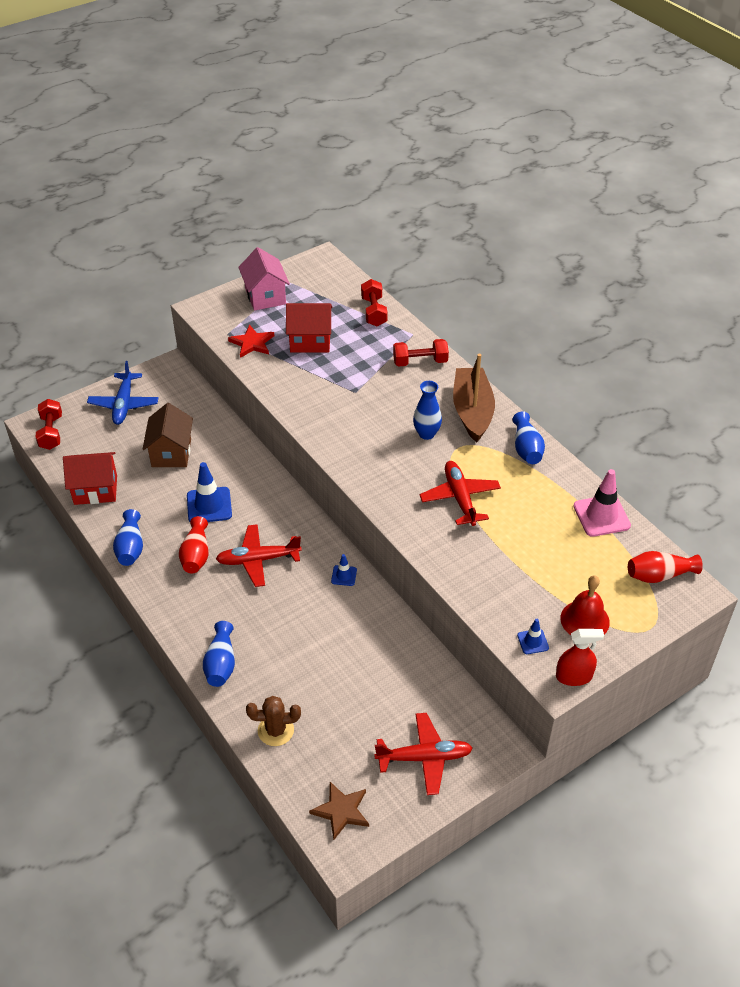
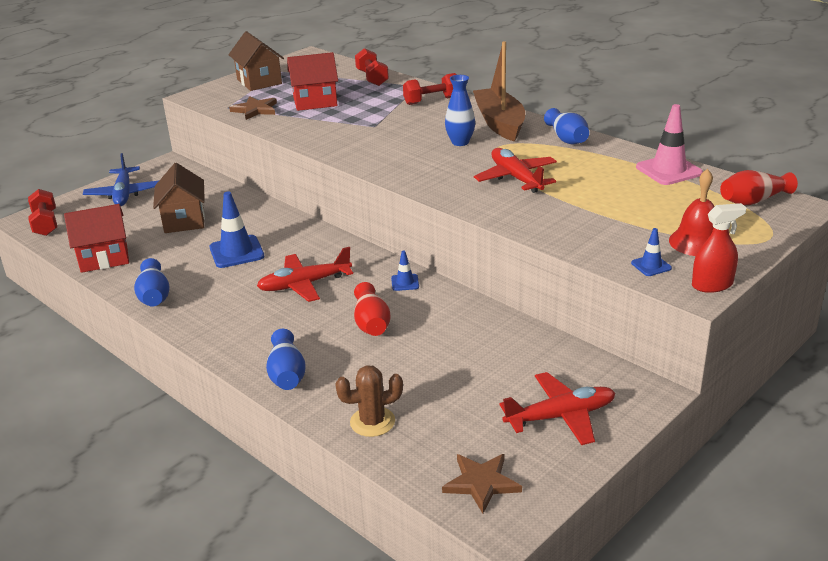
camera: 10 degrees left, 15 degrees down
(196, 555) = (232, 291): red vase -> red vase (371, 323)
(252, 343) = (255, 110): red star -> brown star
(265, 296) = (259, 82): pink house -> brown house

